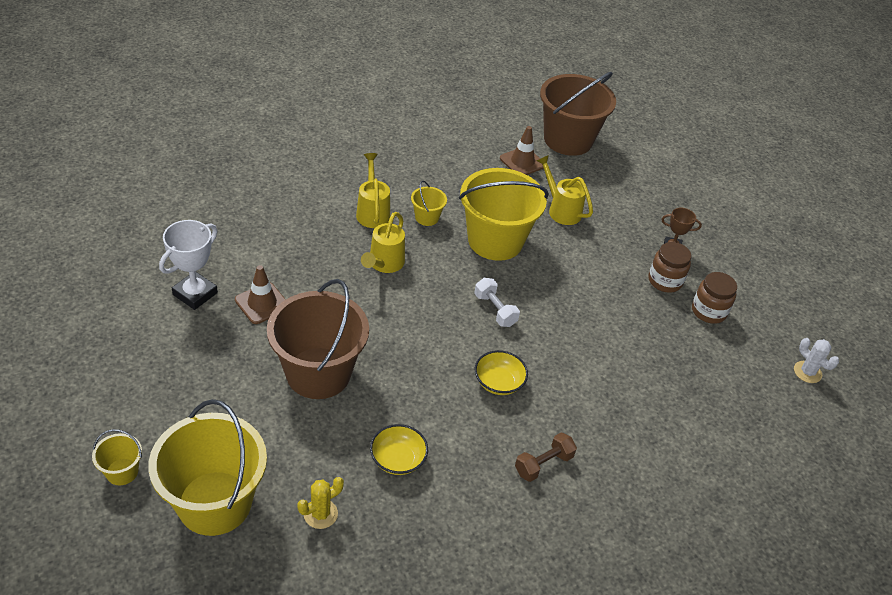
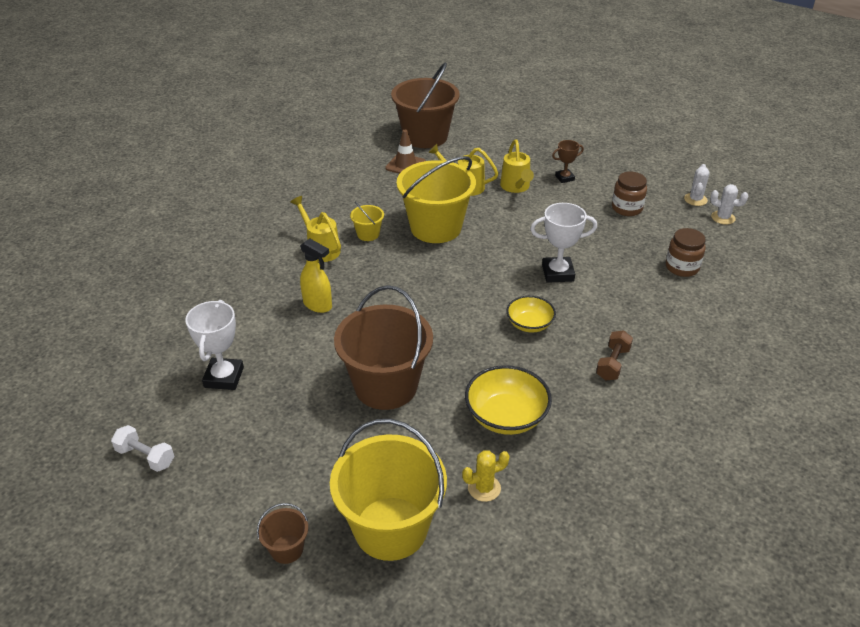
camera: 25 degrees left, 5 degrees down
(122, 472) = (287, 549): yellow bucket -> brown bucket
(262, 303) = (290, 357): brown traffic cone -> none
(320, 514) = (484, 488): yellow cactus -> yellow cactus turned 45 degrees clockwise
(325, 266) = (318, 305): none -> yellow spray bottle
(384, 264) = (365, 282): yellow watering can -> yellow watering can (516, 187)
(398, 459) = (506, 416): yellow bowl -> yellow bowl, size x1.55
(495, 310) = (480, 275): white dumbbell -> white dumbbell (145, 457)
(573, 345) = (557, 273): none -> white trophy
(665, 281) = (580, 202): brown jar -> brown jar (682, 267)
(795, 337) = (695, 199): none -> white cactus

